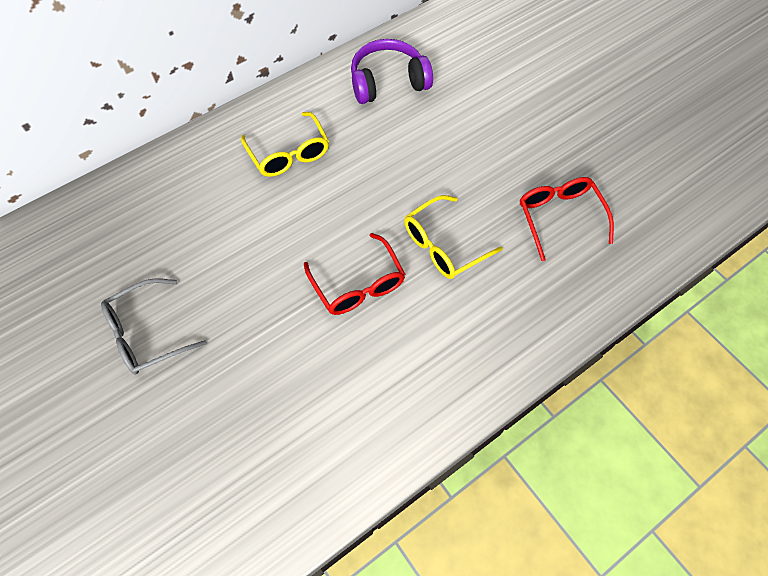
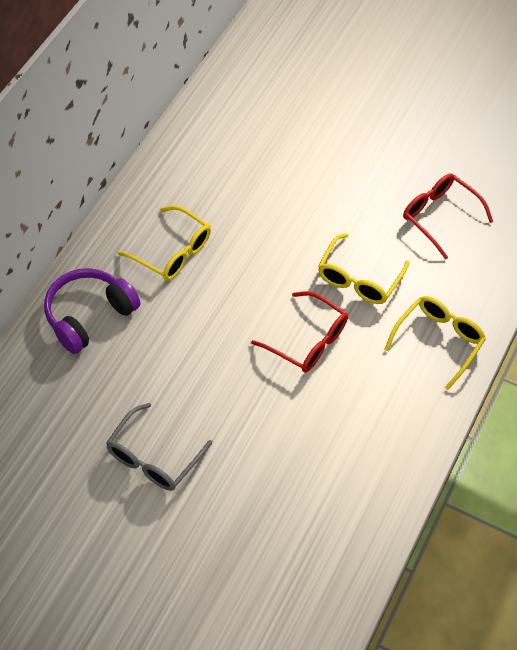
camera: 30 degrees left, 5 degrees down
(388, 82) = (220, 149): purple headphones -> purple headphones (89, 315)
(487, 341) = (438, 341): none -> yellow glasses

